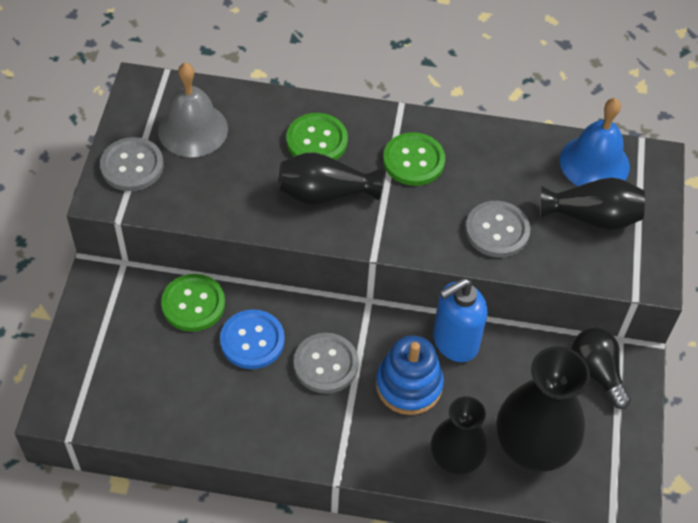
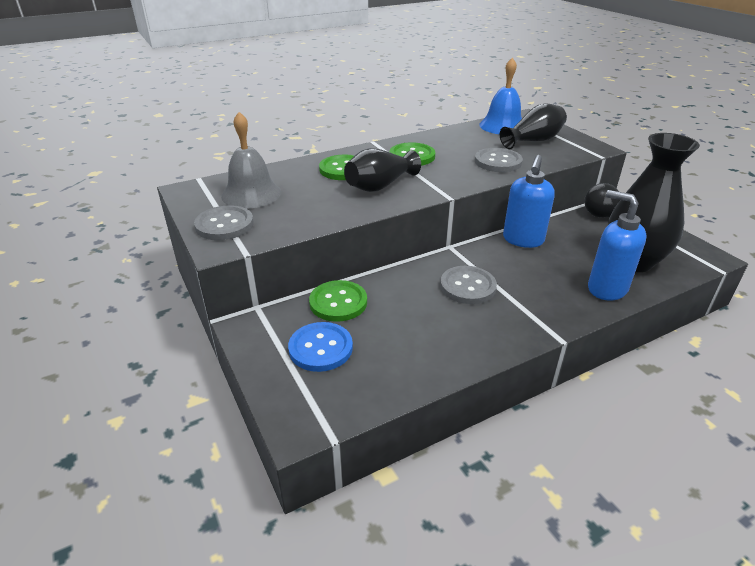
camera: 35 degrees left, 20 degrees down
(252, 340) = (404, 300): blue button -> blue button (320, 348)
(409, 385) = (529, 270): blue stacking toy -> none
(455, 460) = (606, 288): black vase -> blue soap dispenser

